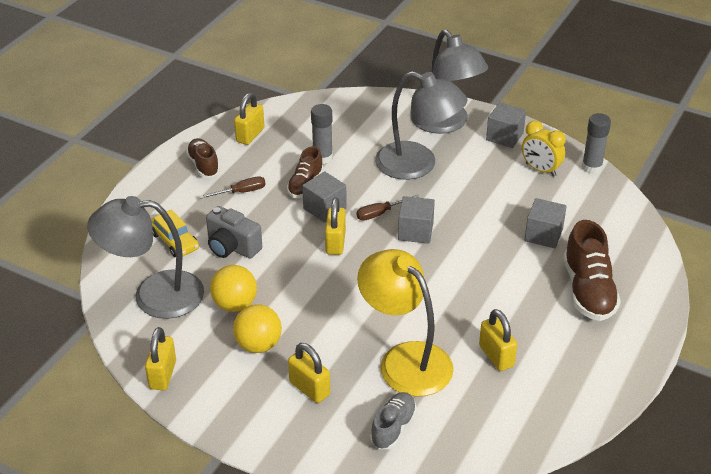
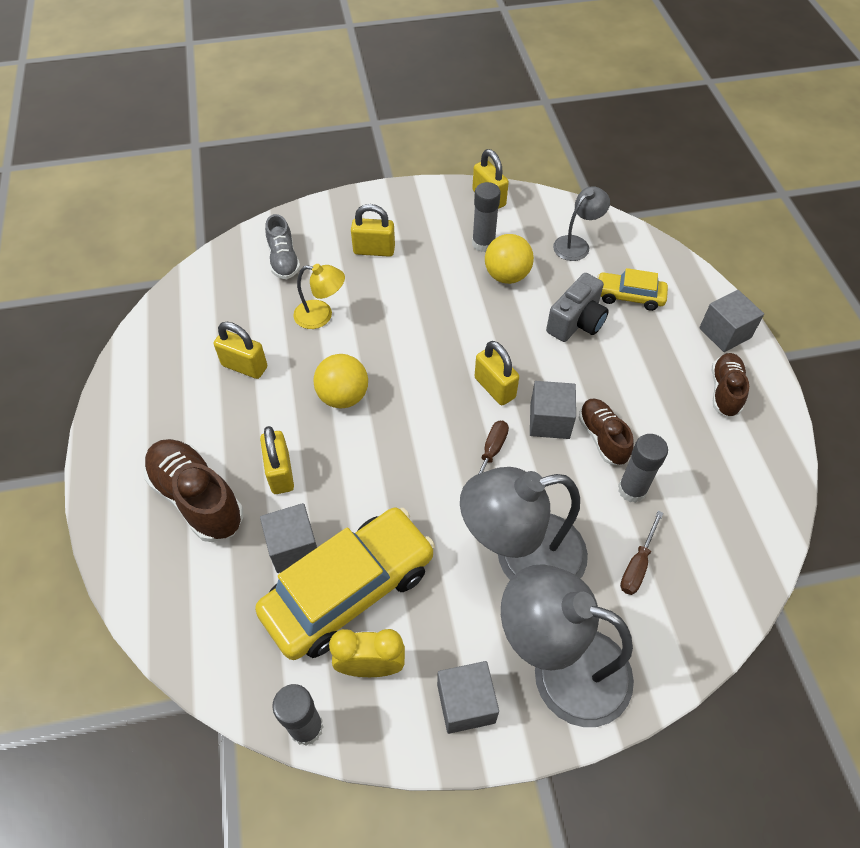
camera: 140 degrees right, 15 degrees up
(154, 295) = (576, 244): grey lamp -> grey lamp, size x0.52
(203, 165) = (725, 391): brown shoe -> brown shoe turned 105 degrees counterclockwise
(219, 339) = (483, 244): none -> grey glue stick
(232, 247) = (576, 322): grey camera -> grey camera turned 135 degrees clockwise
(241, 192) = (648, 384): brown screwdriver -> brown screwdriver (637, 565)
(250, 135) = (741, 466): yellow padlock -> yellow padlock (280, 473)
(258, 345) = (449, 257): yellow ball -> yellow ball (343, 396)
(405, 359) = (321, 316): yellow lamp -> yellow lamp, size x0.52
(415, 231) = (433, 455): grey cube -> grey cube (725, 333)
(526, 201) = (349, 590): none -> yellow car

